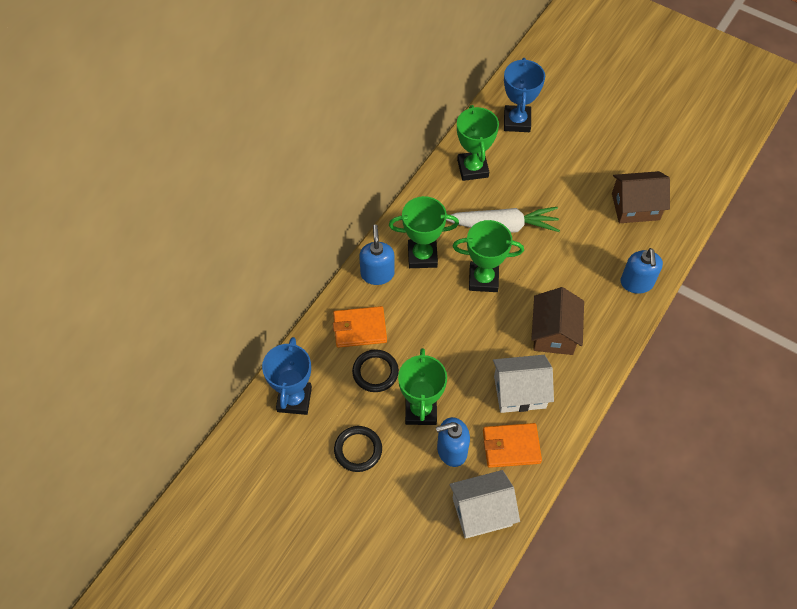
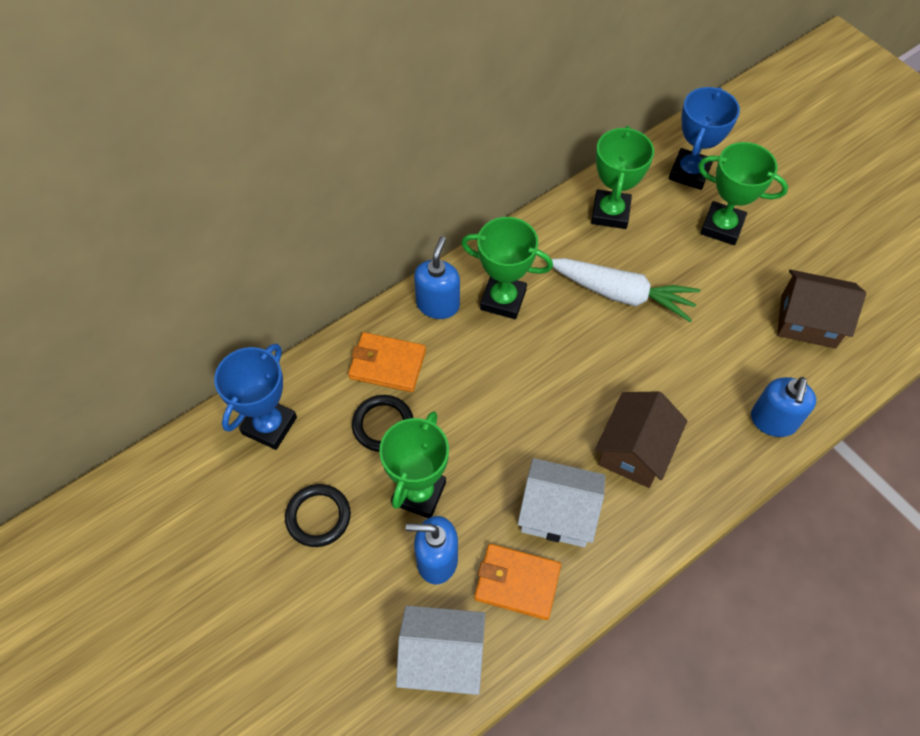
camera: 20 degrees right, 0 degrees up
(483, 279) = (569, 352): green trophy -> green trophy (722, 227)

